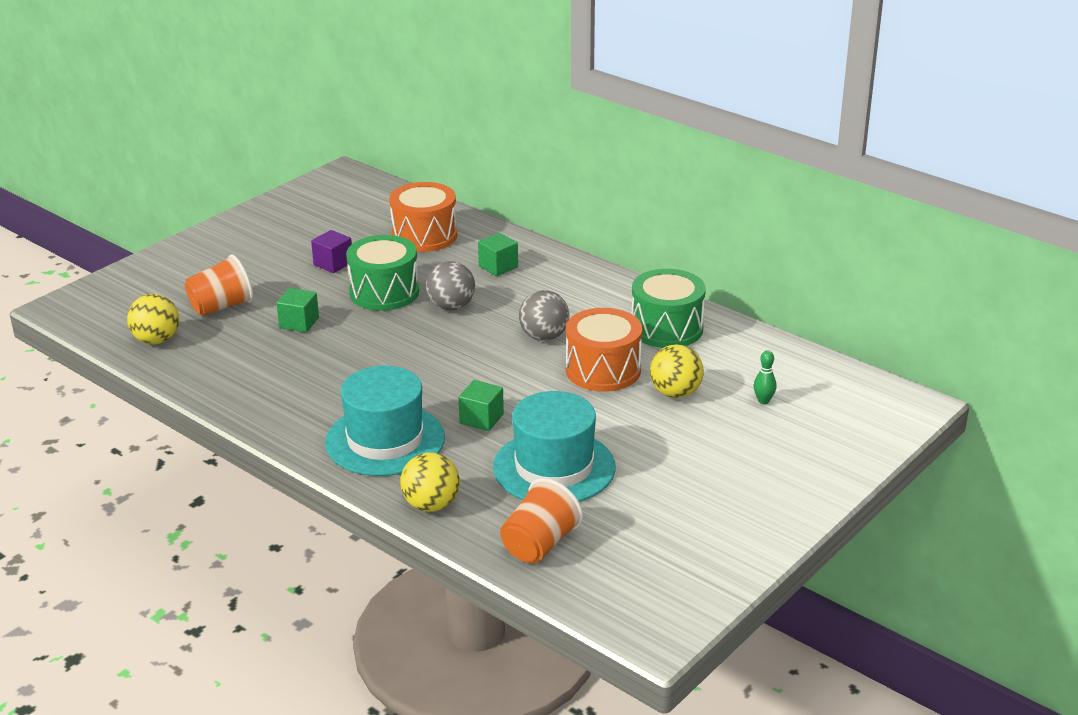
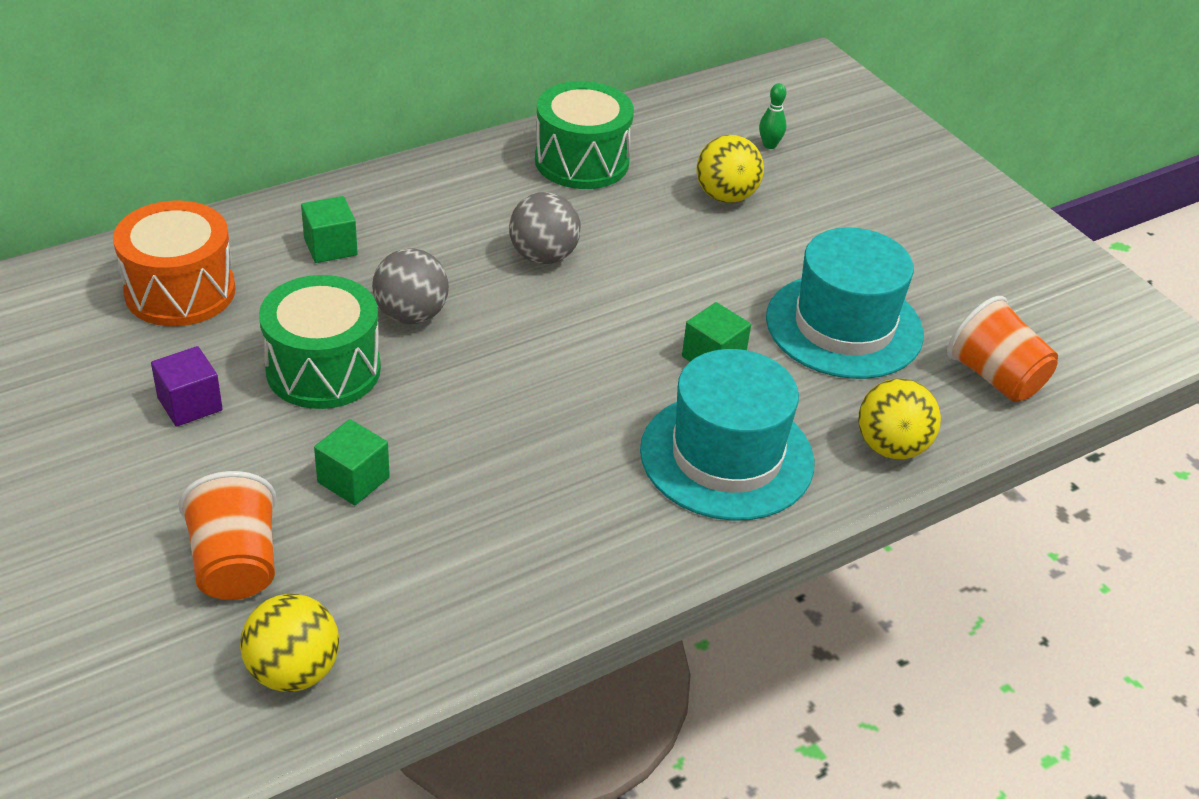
camera: 75 degrees left, 10 degrees up
(603, 370) = (649, 233): orange drum -> none

